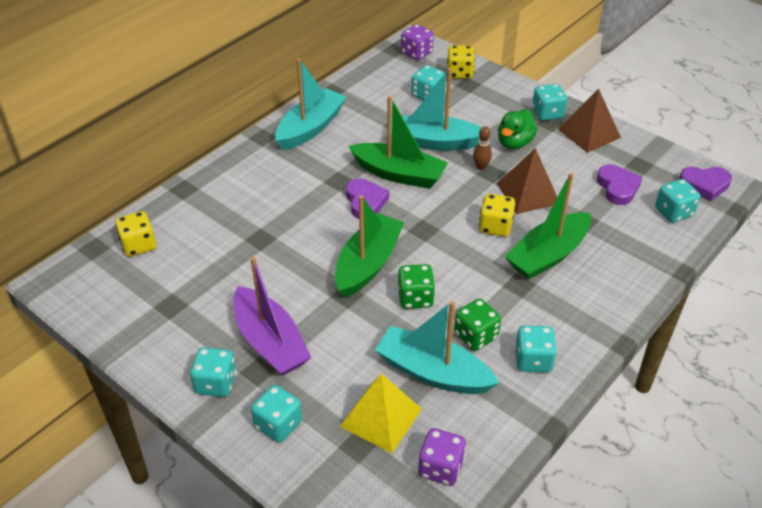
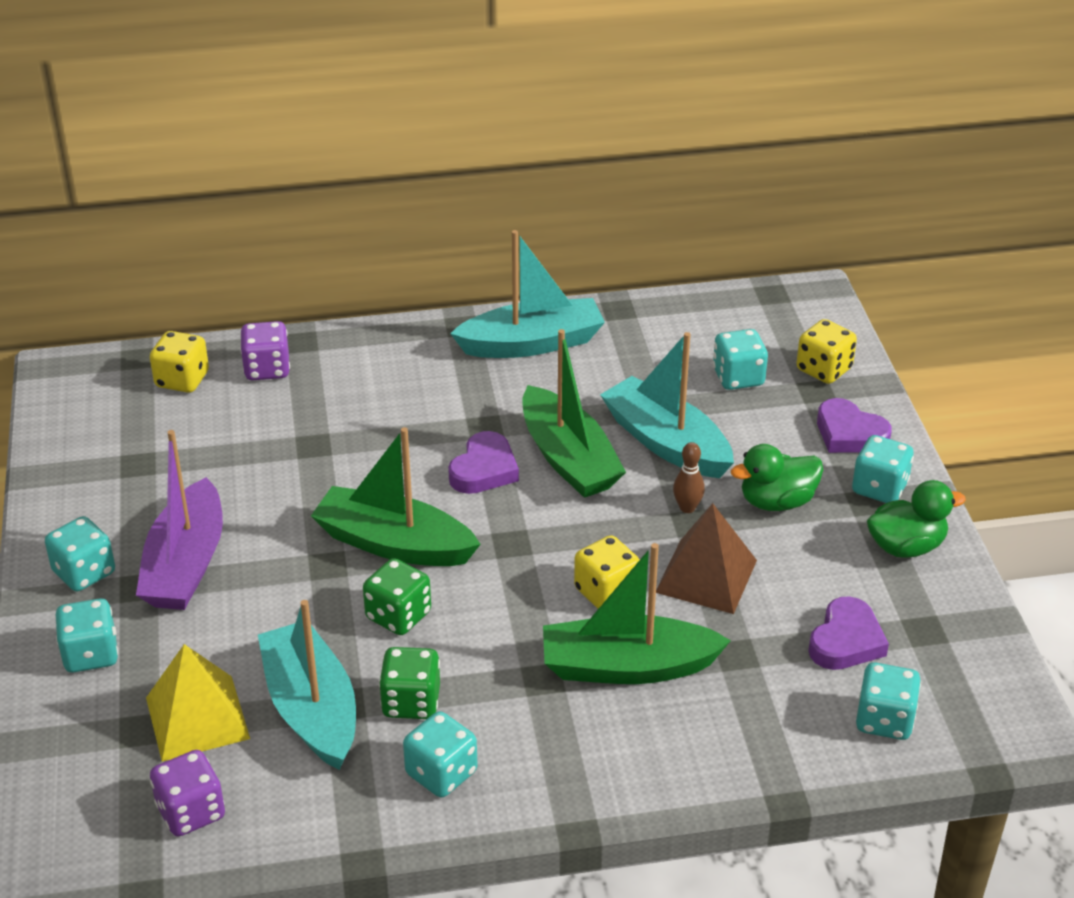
camera: 40 degrees right, 5 degrees down
(368, 264) = (394, 544): green boat -> green boat turned 135 degrees counterclockwise
(416, 53) = (797, 313): purple dice -> purple dice (267, 369)
(589, 133) = (906, 546): brown pyramid -> green duck
(704, 185) = (988, 713): purple heart -> purple heart (849, 433)

